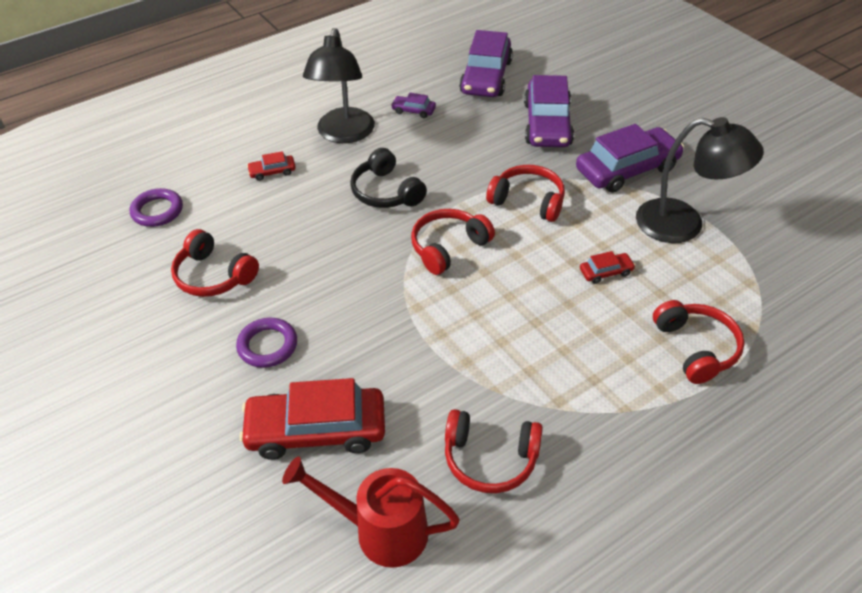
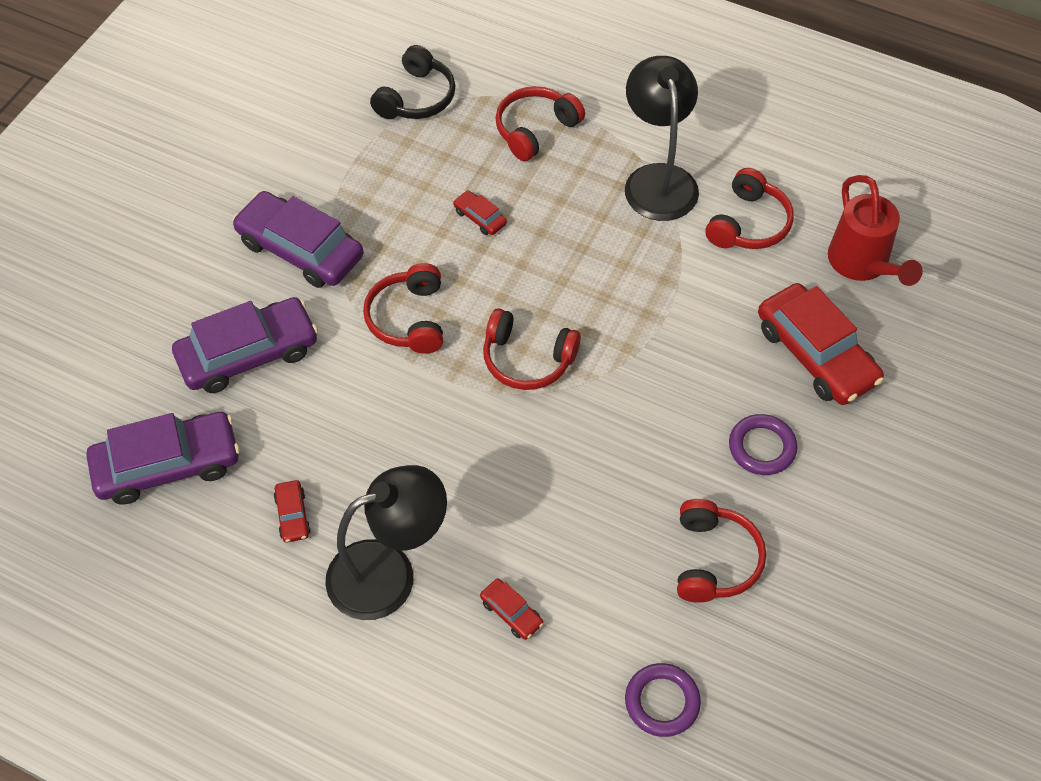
camera: 120 degrees left, 10 degrees up
(386, 192) = (474, 463): black headphones -> black headphones (416, 98)
(413, 111) = (292, 515): purple car -> red car
(490, 459) = (749, 224): red headphones -> red headphones turned 45 degrees clockwise
(683, 224) = (370, 178): black lamp -> black lamp (658, 179)

